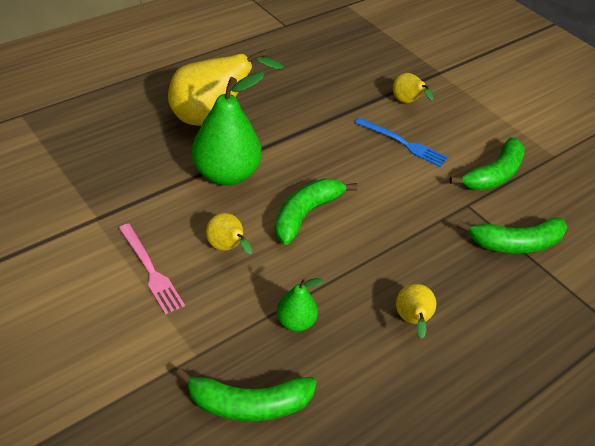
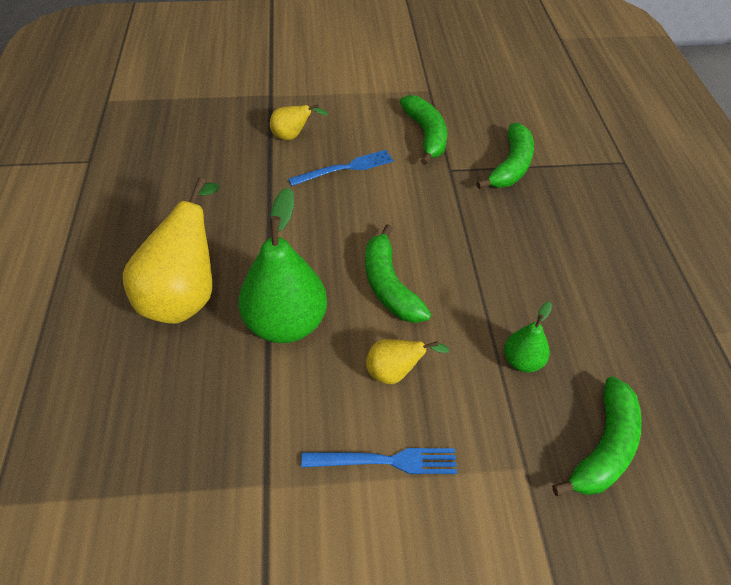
camera: 55 degrees left, 5 degrees up
(150, 270) = (385, 461): pink fork -> blue fork
(412, 321) = (561, 275): yellow pear -> none

